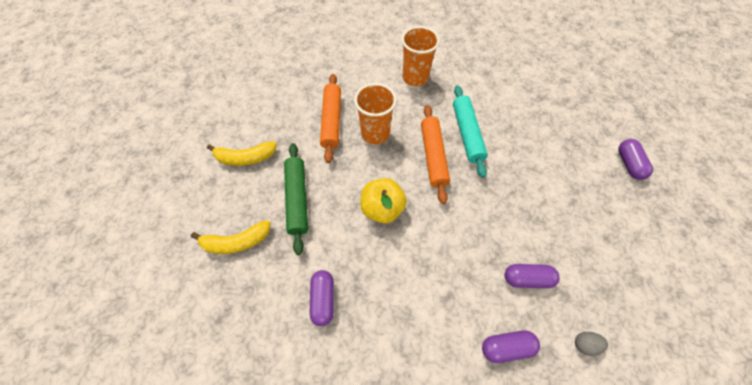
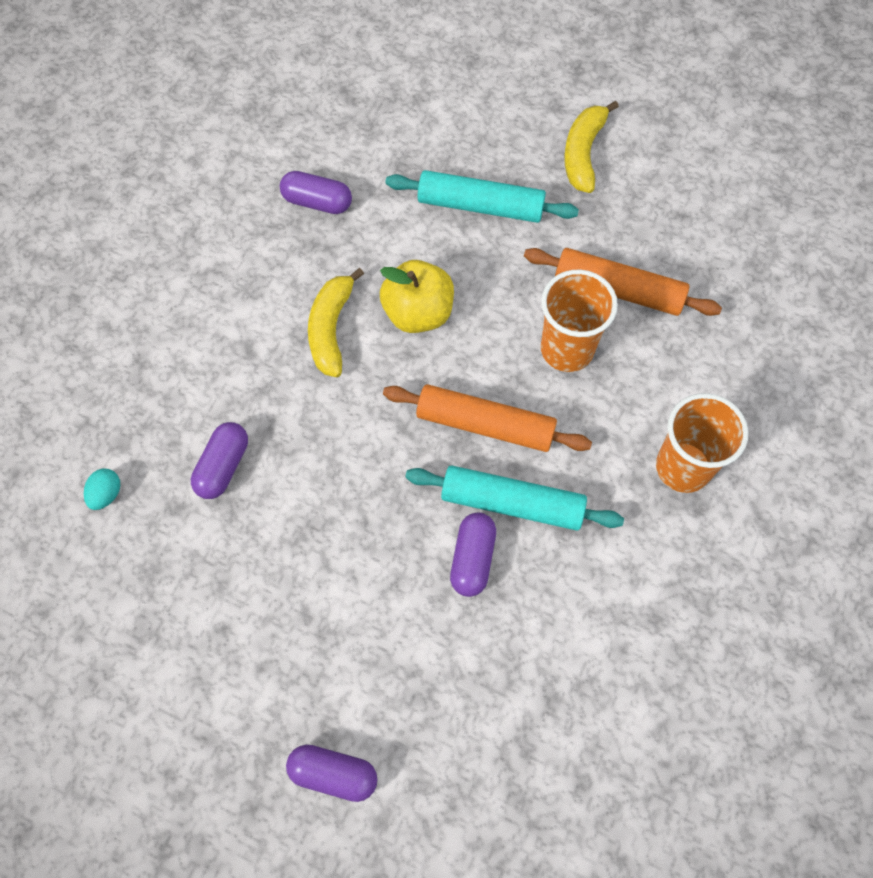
camera: 110 degrees right, 5 degrees up
(236, 242) = (442, 121): yellow banana -> yellow banana (331, 329)
(297, 199) = (480, 205): green rolling pin -> turquoise rolling pin
(506, 347) = (154, 392): purple capsule -> purple capsule (472, 559)
(584, 344) = (106, 494): grey egg -> turquoise egg

